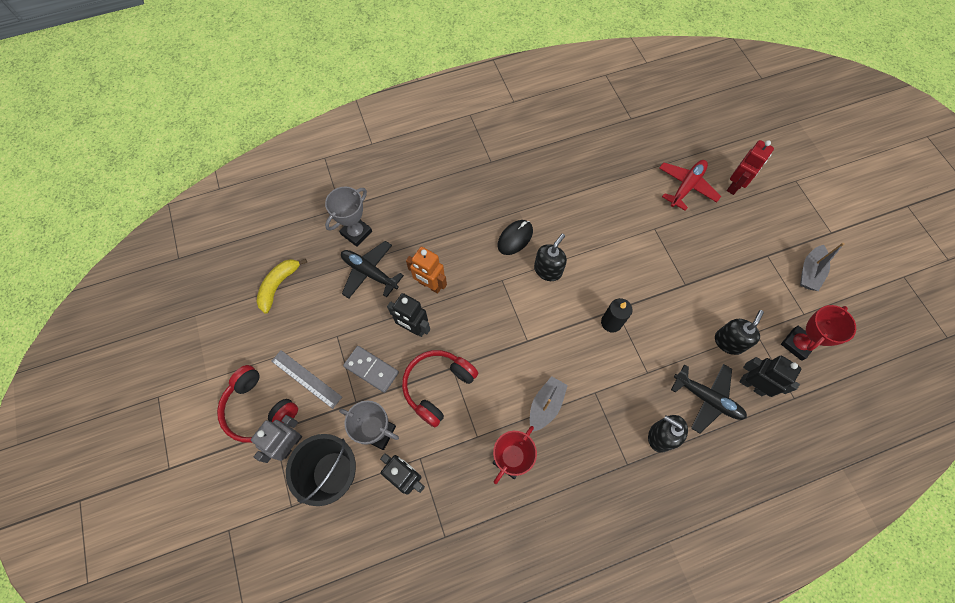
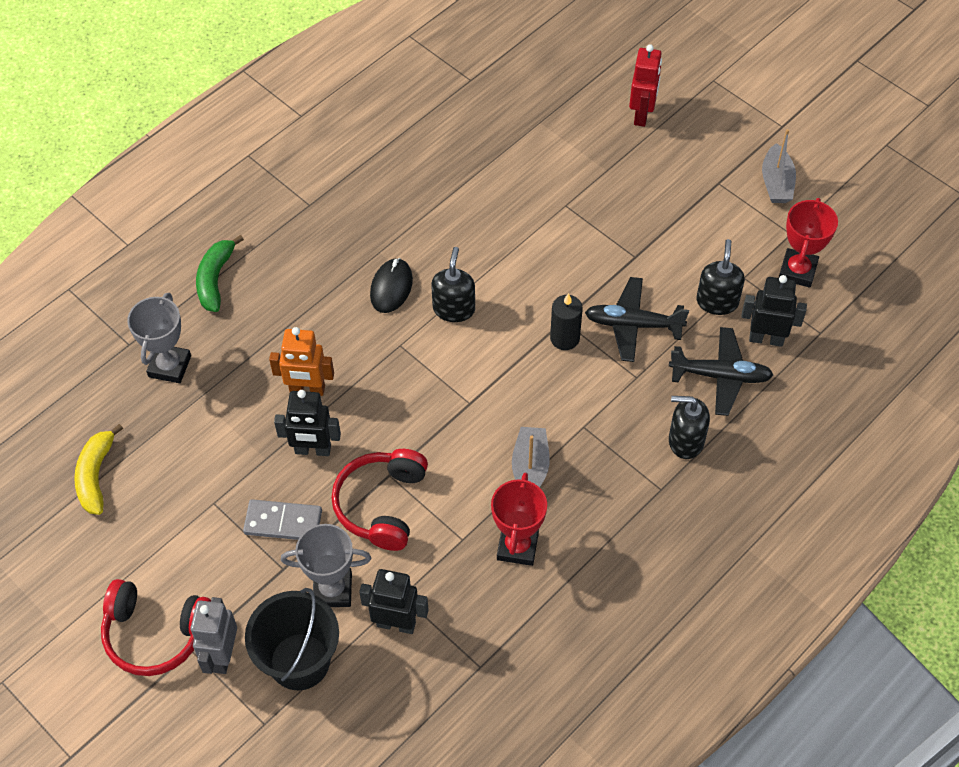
camera: 25 degrees left, 10 degrees down
(306, 379) = (200, 571): grey ruler -> none
(369, 273) = (216, 408): black plane -> black plane (633, 325)
(411, 187) = (215, 279): none -> green banana
(686, 187) = (582, 139): red plane -> none

